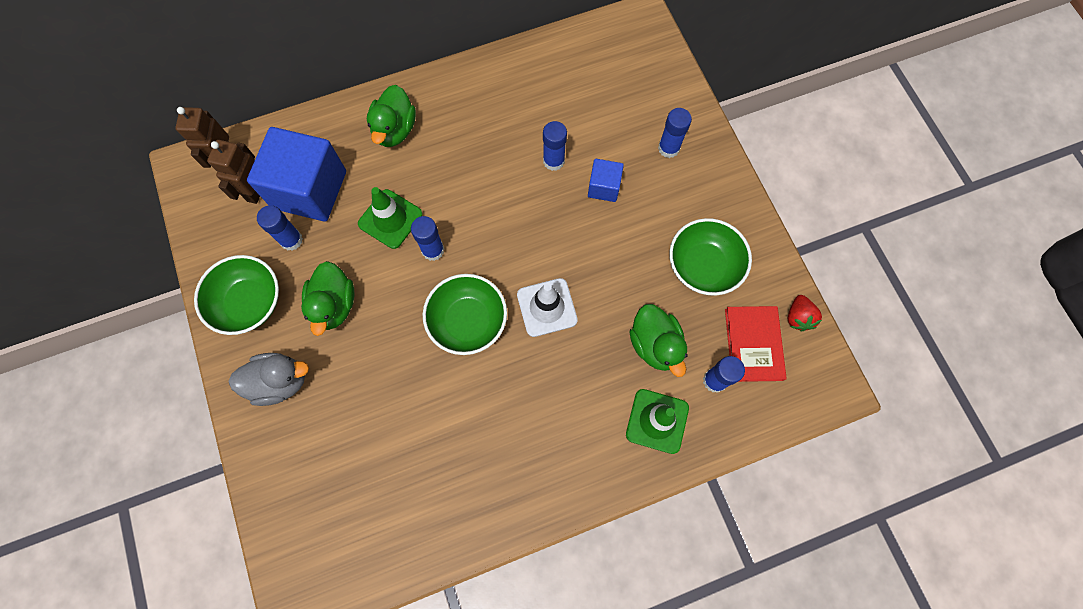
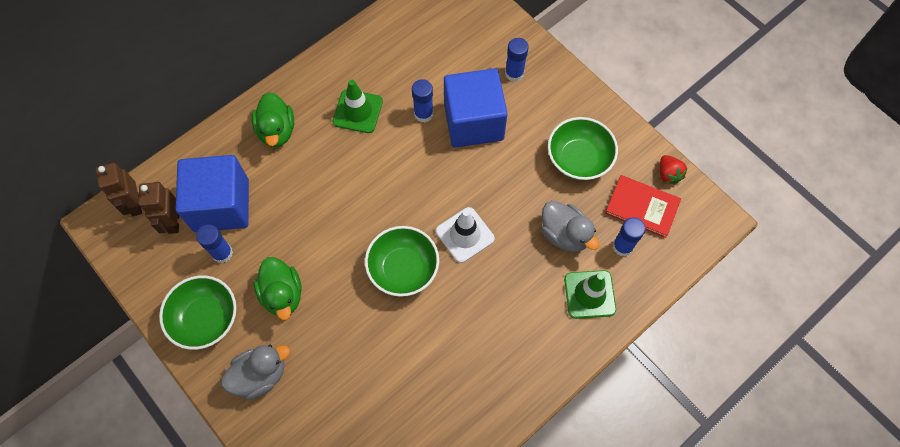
camera: 20 degrees left, 5 degrees down
(390, 219) = (303, 207): green traffic cone -> green traffic cone (357, 111)
(433, 250) = (350, 220): blue glue stick -> none
(604, 187) = (473, 122): blue cube -> blue cube, size x2.07
(655, 345) = (564, 234): green duck -> grey duck
(753, 344) = (642, 207): red book -> red book turned 45 degrees counterclockwise

